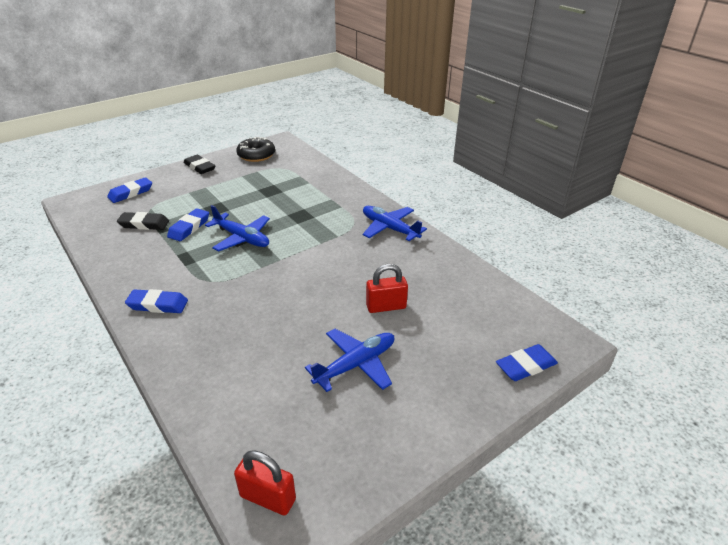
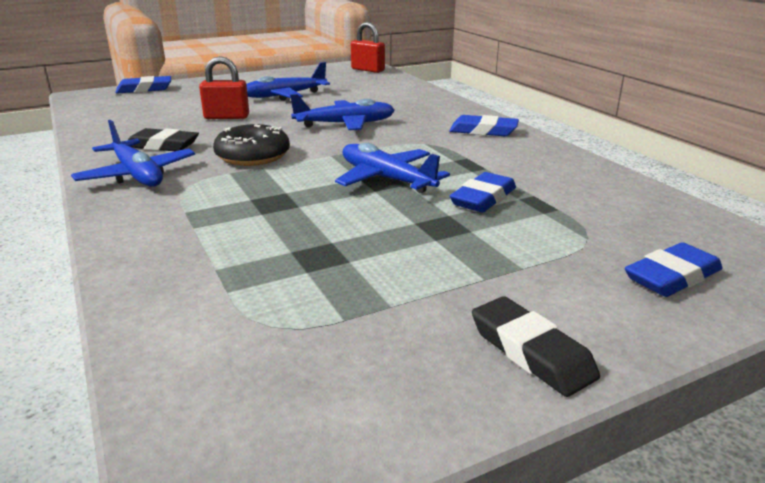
camera: 170 degrees left, 10 degrees down
(144, 224) = (574, 209): black eraser -> black eraser (163, 145)
(256, 155) = (337, 394): black donut -> black donut (253, 156)
(276, 304) = (345, 124): none -> blue plane

